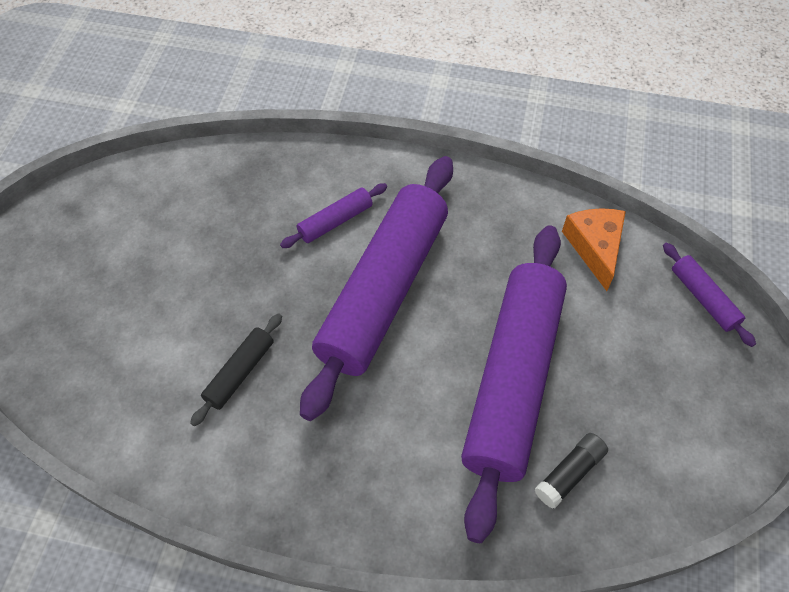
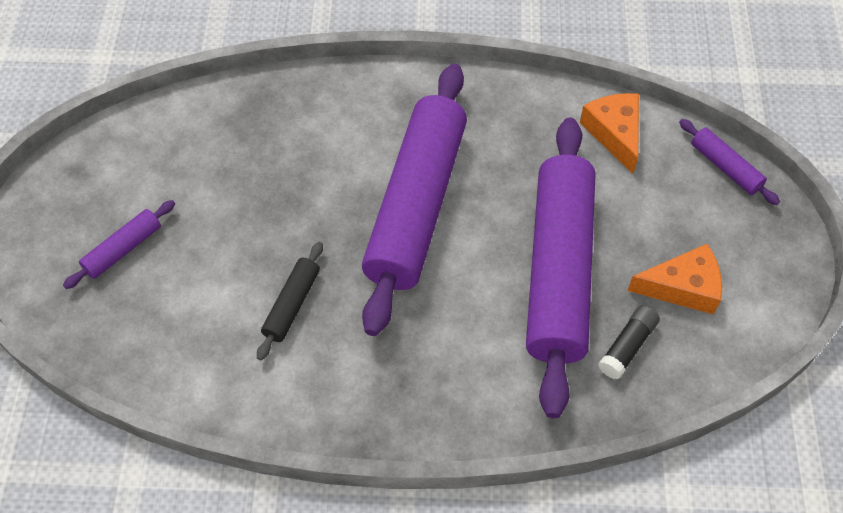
camera: 10 degrees left, 0 degrees up
(335, 221) = (353, 144): purple rolling pin -> purple rolling pin (123, 249)
(638, 418) = (682, 287): none -> orange cheese

